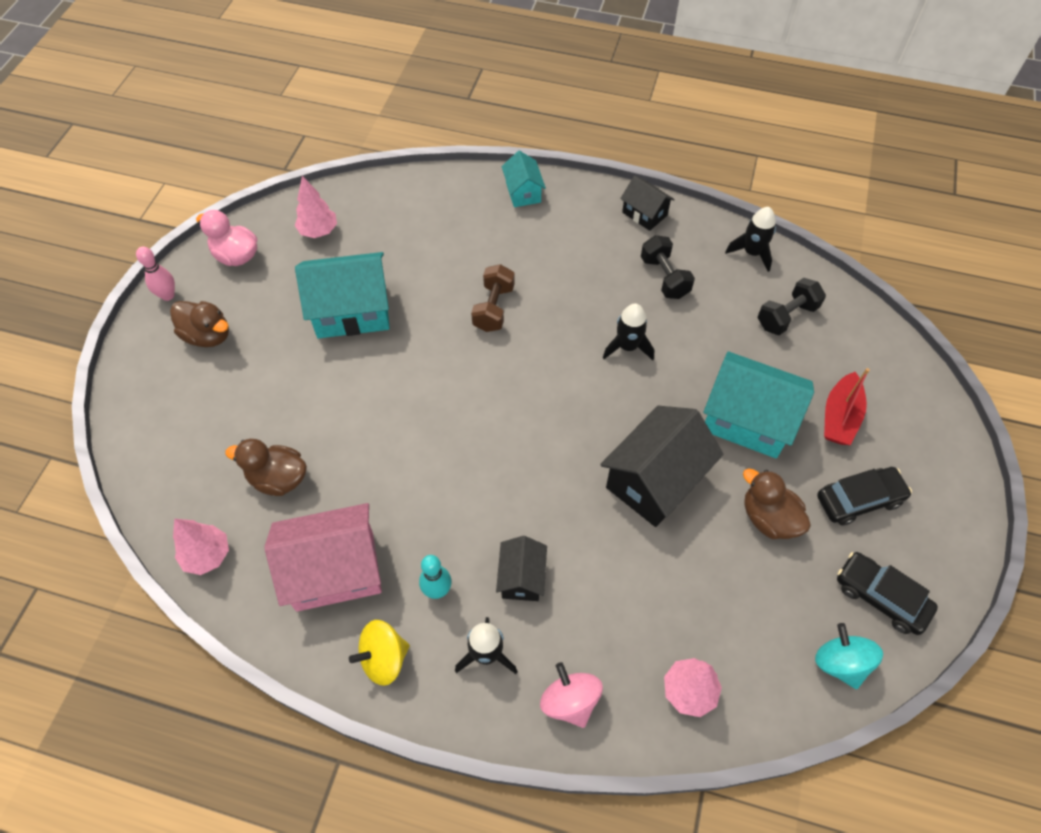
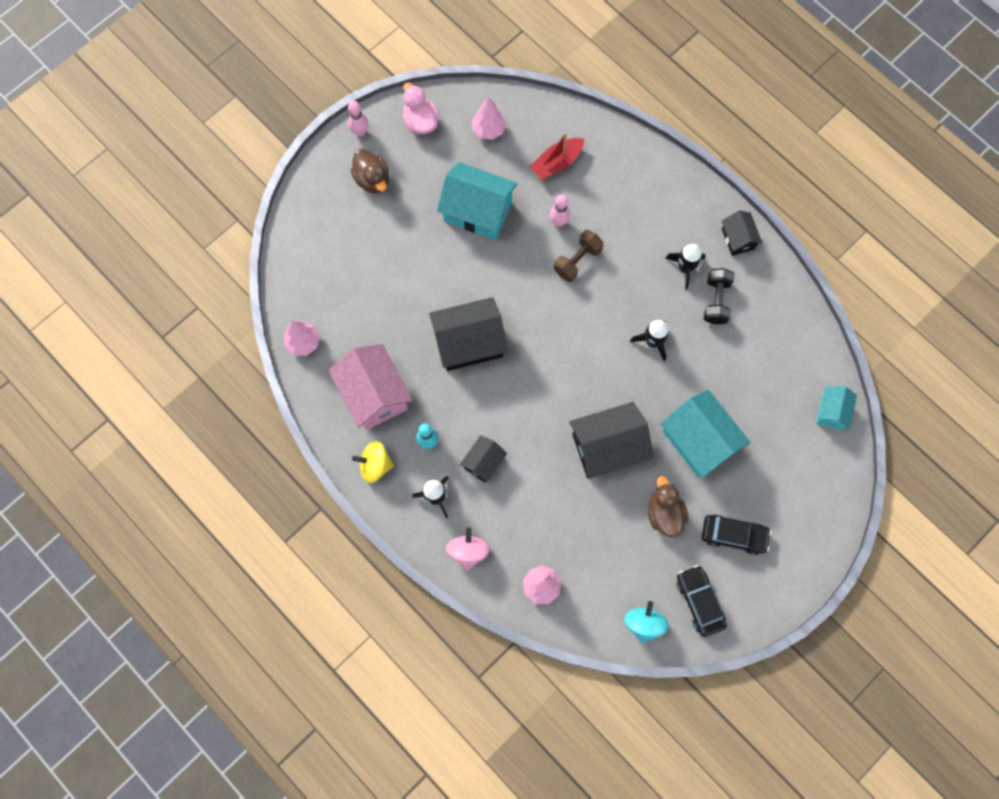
camera: 30 degrees right, 15 degrees up
(278, 478) = (369, 313): brown duck -> none
(335, 571) = (374, 394): pink house -> pink house turned 45 degrees clockwise
(422, 450) = (469, 343): none -> black house
(449, 281) = (559, 222): none -> pink bowling pin
(523, 192) = (657, 172): turquoise house -> turquoise house (831, 412)
(752, 253) = (796, 315): black rocket -> black rocket (685, 268)
(786, 316) = (784, 380): black dumbbell -> none
(839, 417) = (764, 473): red boat -> red boat (557, 163)

